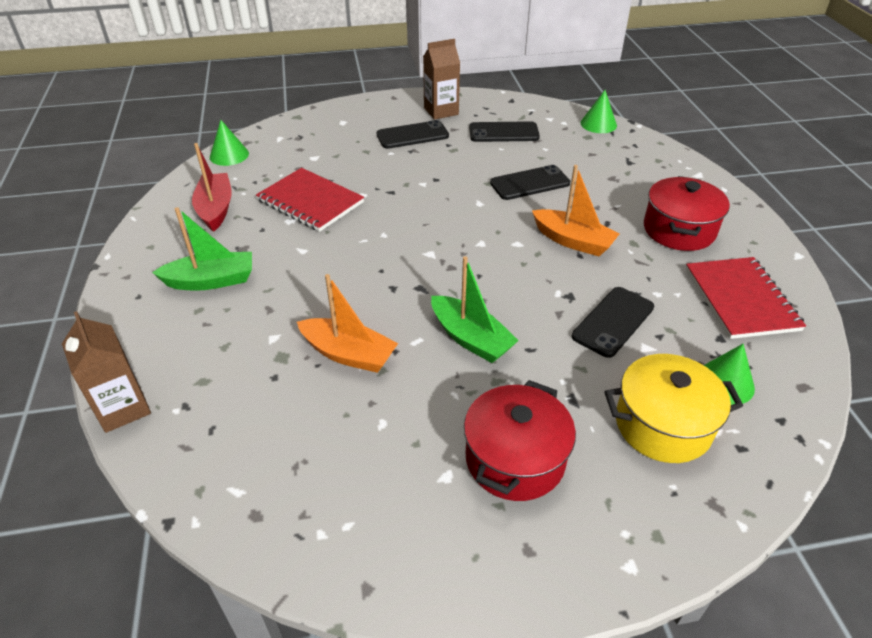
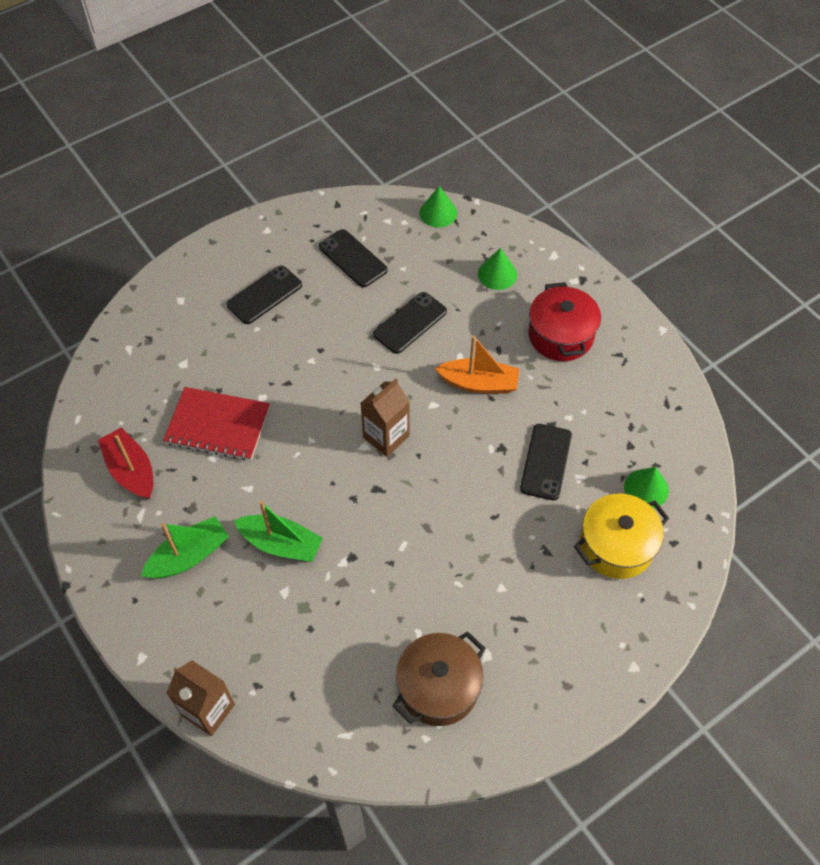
camera: 25 degrees left, 15 degrees up
(229, 155) = (92, 393): green cone -> green cone (497, 274)
(348, 354) = (356, 581): orange boat -> none
(370, 486) = (438, 687): none -> brown pot
(441, 111) = (273, 247): brown carton -> brown carton (386, 437)
(470, 338) = (444, 525): green boat -> green boat (281, 544)
(503, 133) = (353, 258): black phone -> black phone turned 75 degrees clockwise
(515, 459) = (527, 620): red pot -> none
(741, 299) = (633, 398): red notebook -> none

